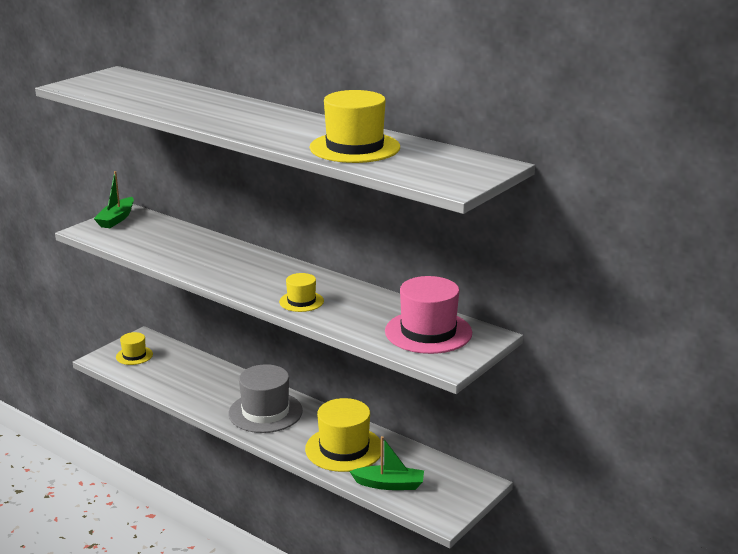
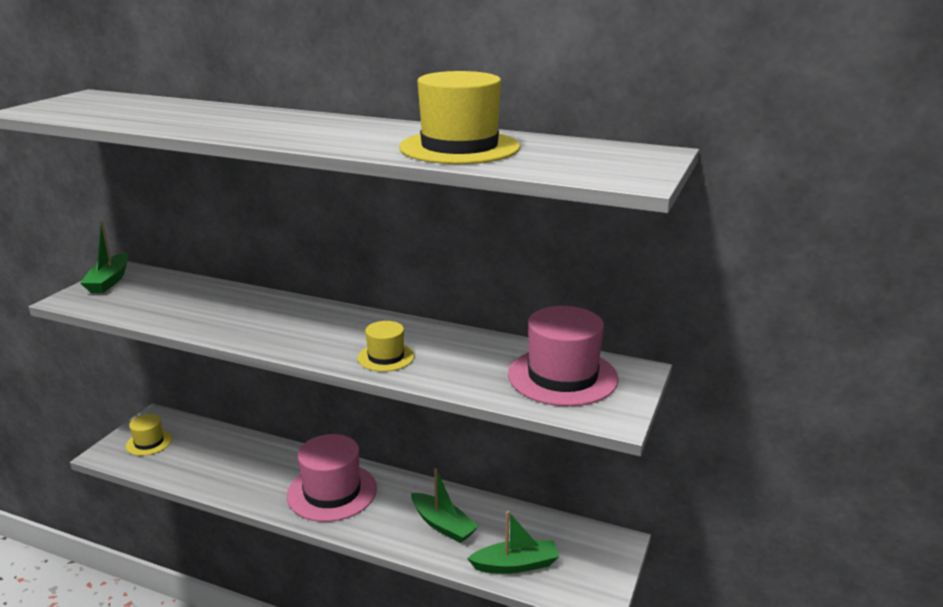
camera: 15 degrees left, 0 degrees up
(265, 412) = (332, 492): grey hat -> pink hat
(344, 449) = (443, 525): yellow hat -> green boat

